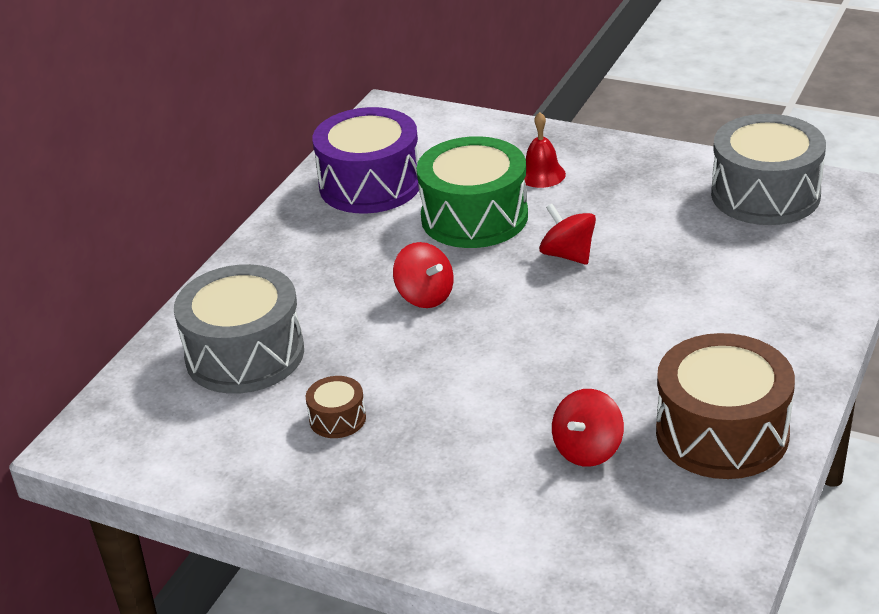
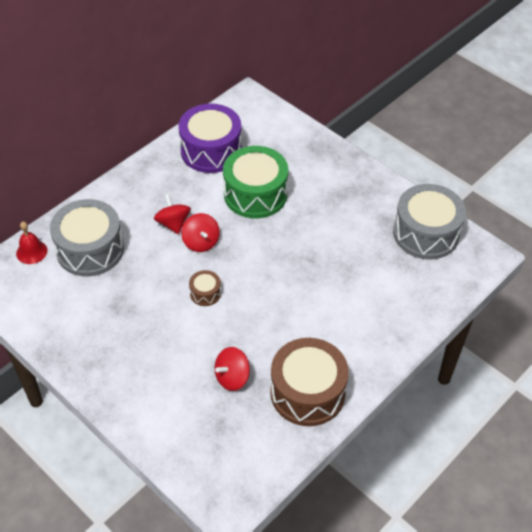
camera: 15 degrees right, 15 degrees up
(337, 419) = (116, 310): brown drum -> brown drum (205, 293)
(541, 174) = (308, 175): red bell -> red bell (31, 252)
(568, 255) = (292, 240): red spinning top -> red spinning top (173, 223)

